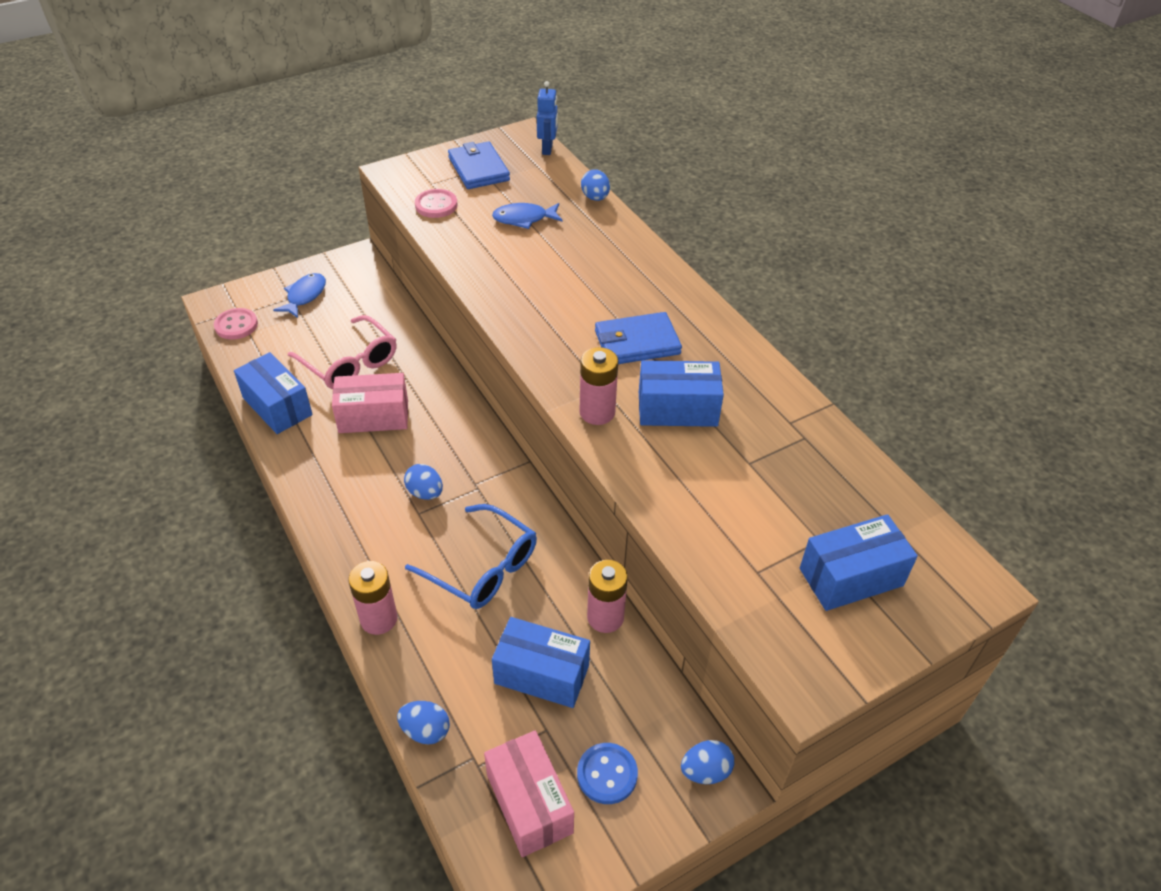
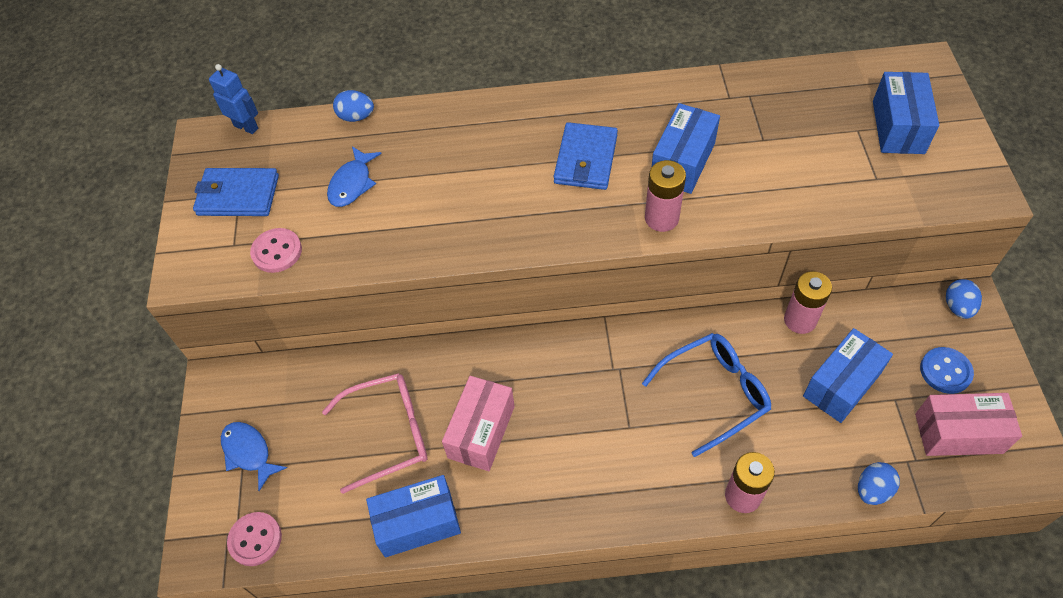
camera: 60 degrees left, 10 degrees up
(425, 493) = (606, 414): blue egg -> none

